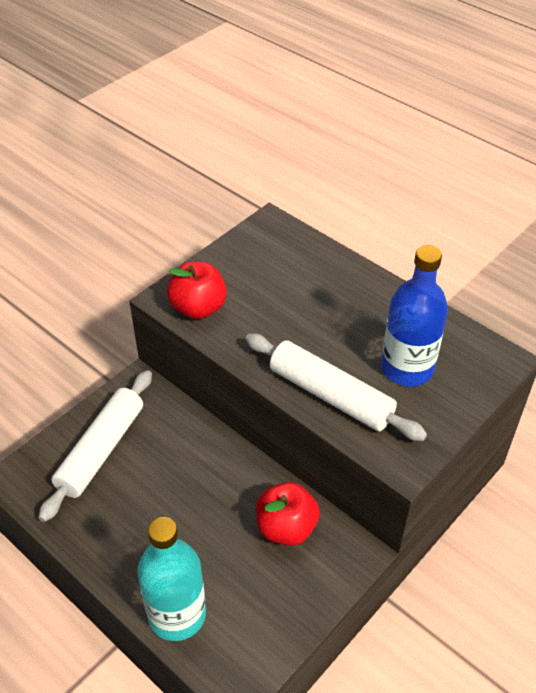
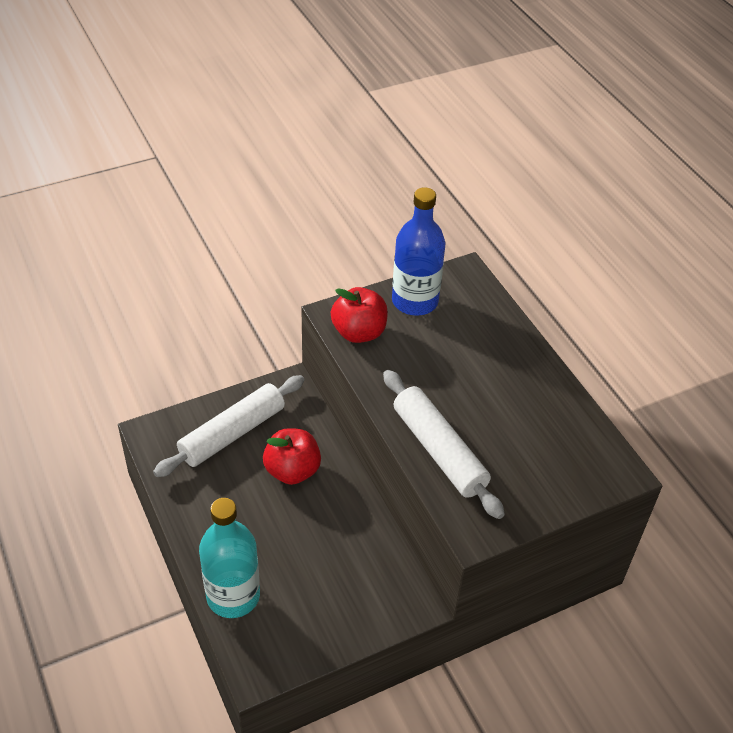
camera: 20 degrees right, 0 degrees up
(286, 528) = (362, 558): red apple -> red apple (292, 471)
(407, 368) = (524, 450): blue bottle -> blue bottle (415, 301)

